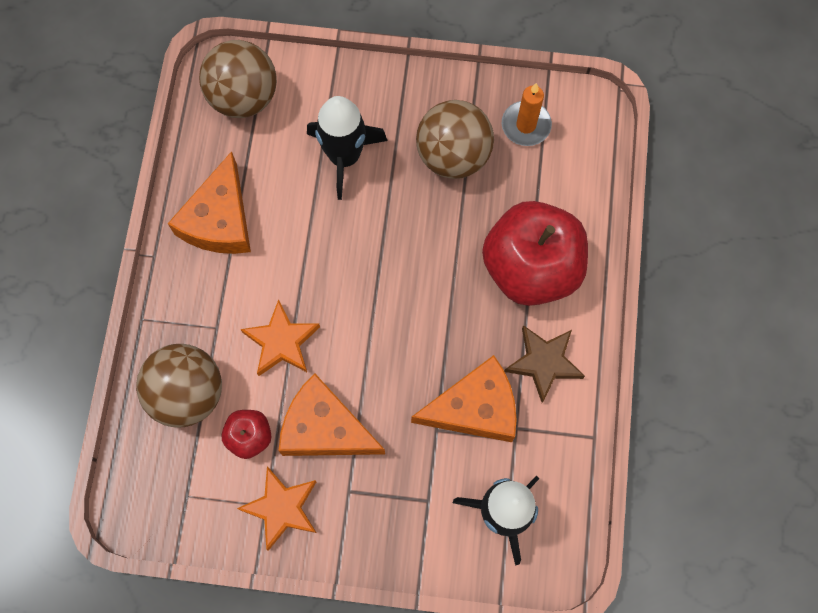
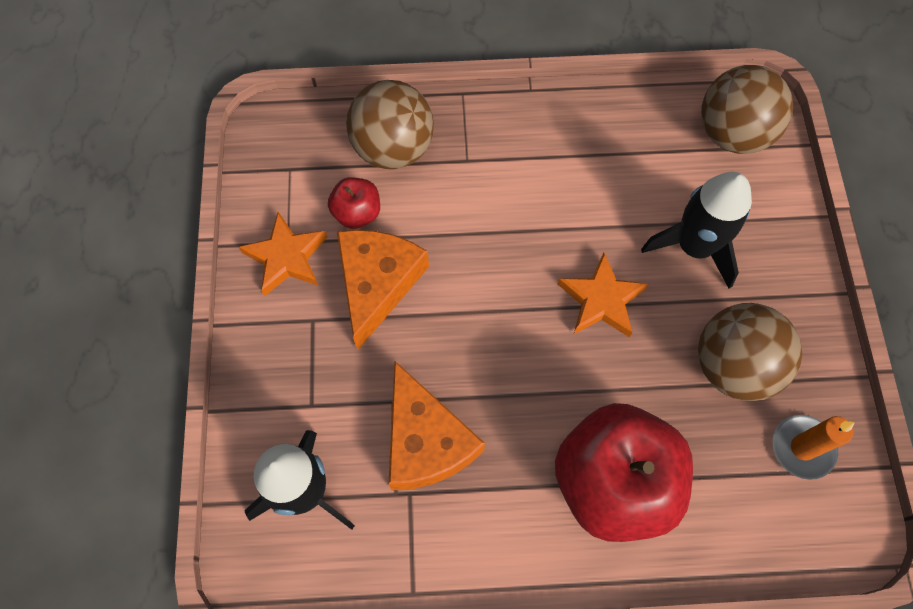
camera: 80 degrees right, 5 degrees down
(219, 219) = (585, 139): orange cheese -> none
(281, 342) = (464, 224): orange star -> orange star (601, 300)
(544, 363) = (496, 516): brown star -> none

